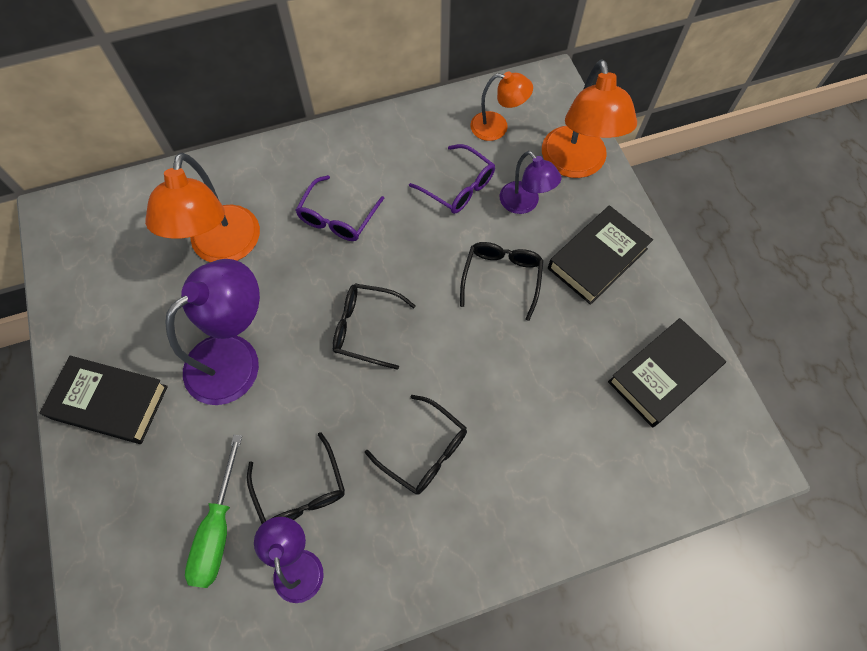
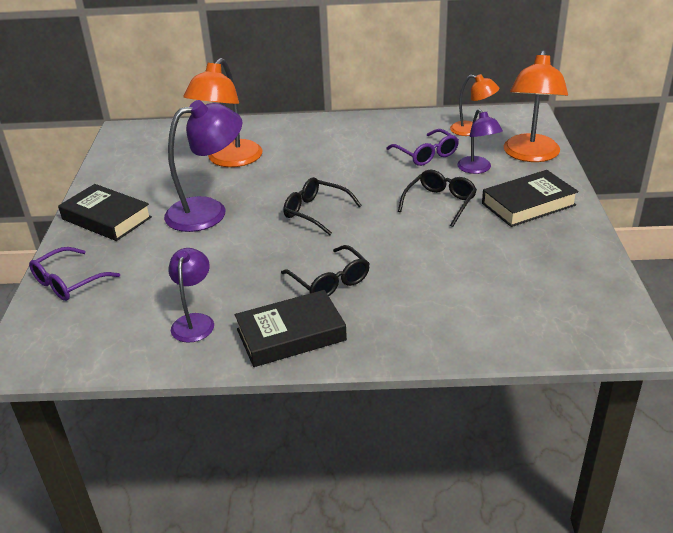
camera: 20 degrees right, 30 degrees down
(218, 529) = (145, 292): green screwdriver -> none
(300, 491) = (219, 284): black glasses -> none
(338, 217) = (323, 157): purple glasses -> purple glasses (68, 282)
(663, 375) = (562, 275): black book -> black book (291, 335)

